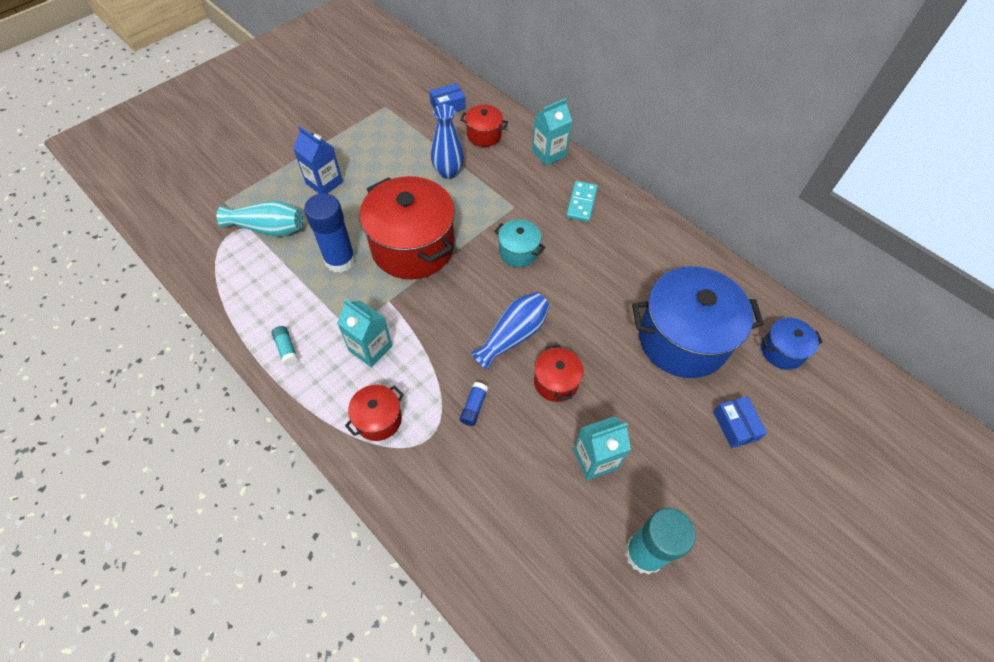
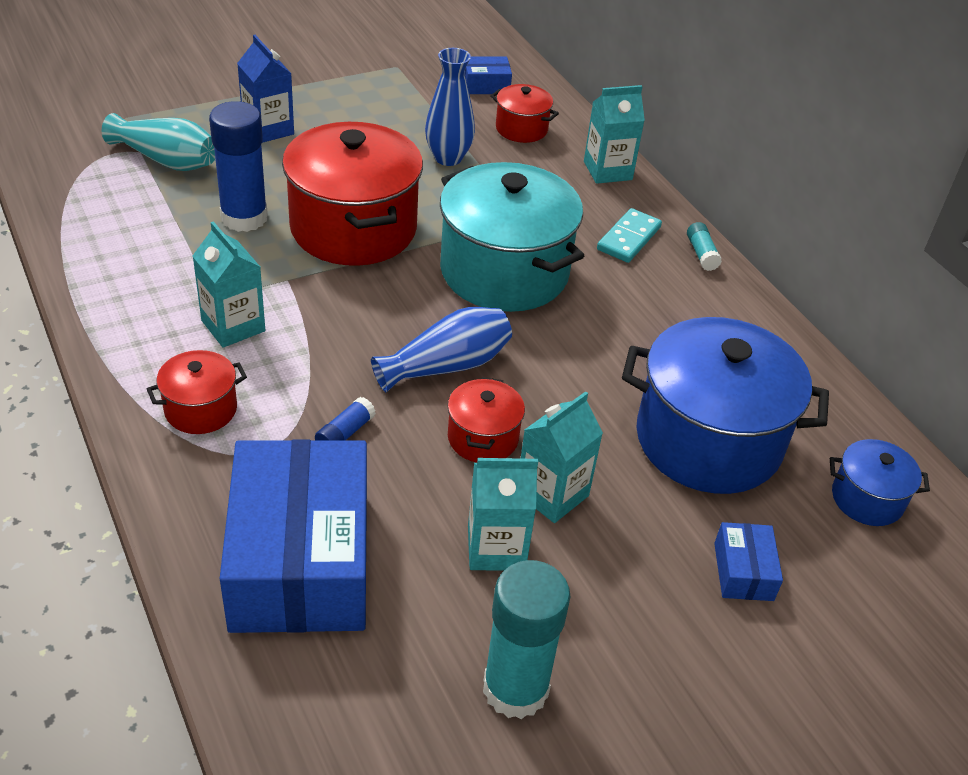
camera: 15 degrees right, 15 degrees down
(286, 349) = (118, 296): turquoise glue stick -> turquoise glue stick (701, 254)
(487, 509) = (301, 560): none -> blue box
(518, 252) = (504, 271): turquoise pot -> turquoise pot, size x2.11
(611, 409) = (552, 494): none -> turquoise carton

